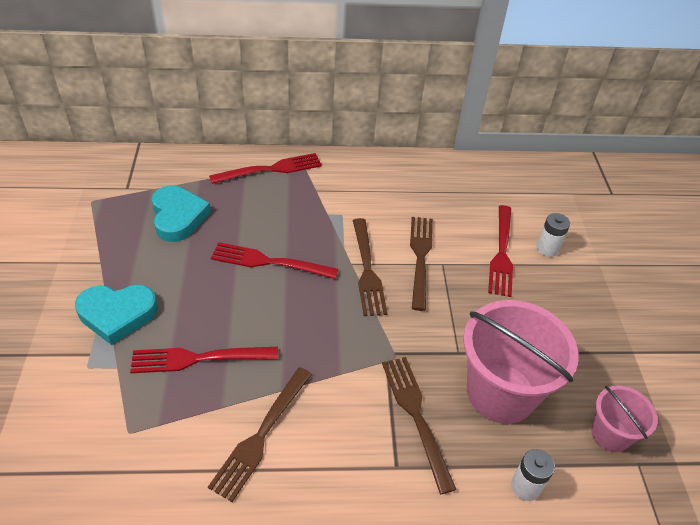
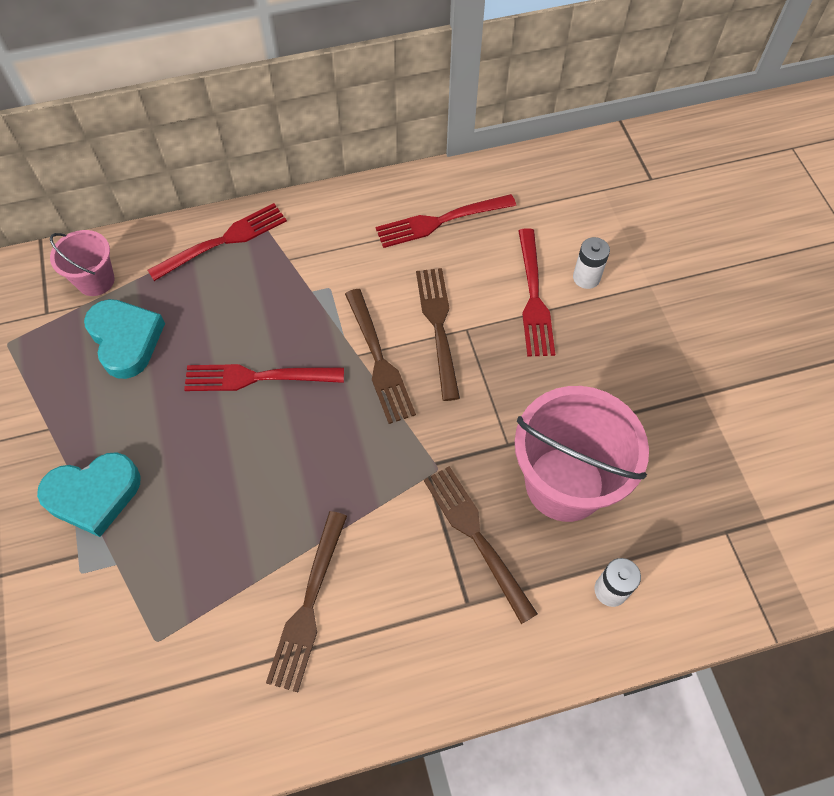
camera: 10 degrees left, 15 degrees up
(199, 358) = (209, 528): red fork -> red fork (440, 221)
(610, 434) = (692, 504): pink bucket -> pink bucket (95, 280)

